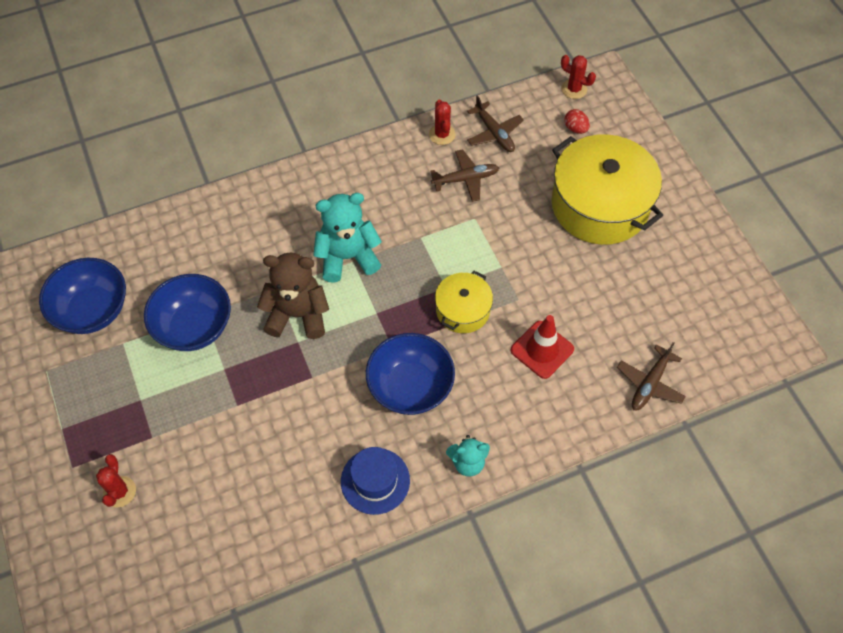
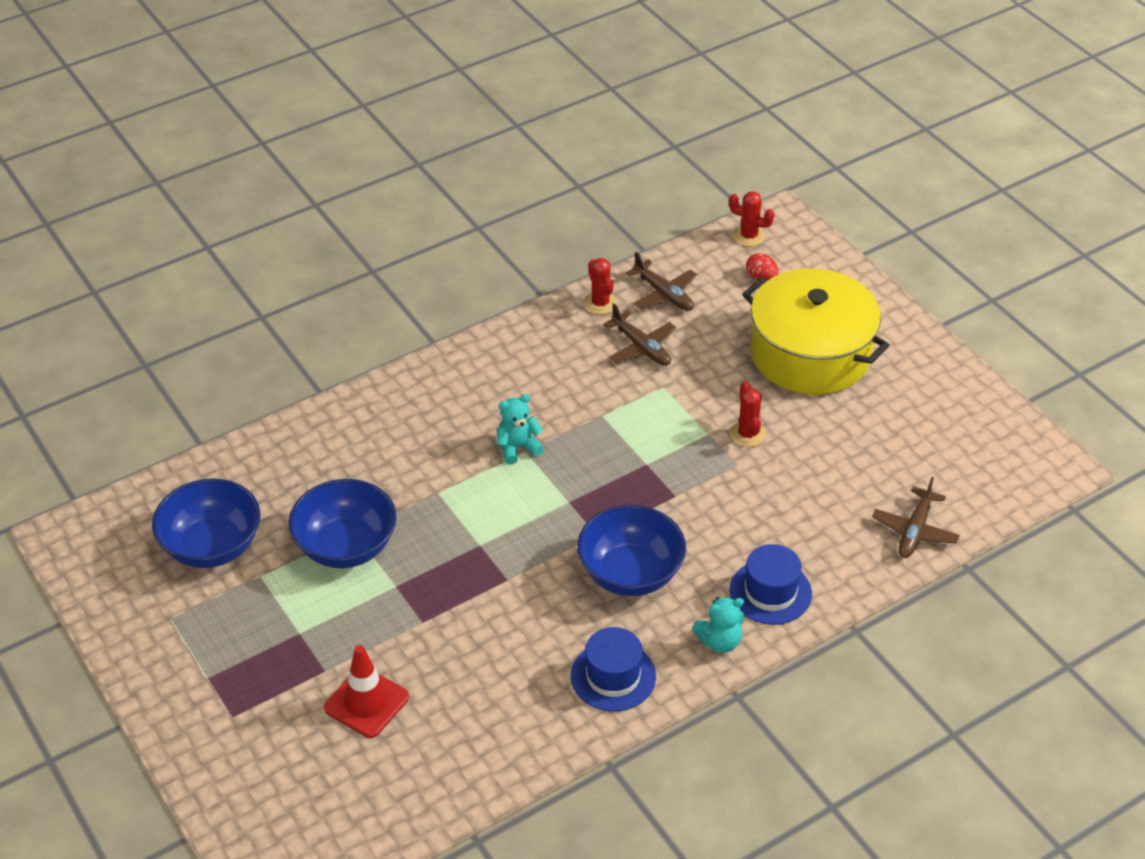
camera: 10 degrees left, 15 degrees down
(119, 492) = (300, 733): red cactus -> red cactus (747, 434)
(298, 315) = (472, 516): brown teddy bear -> none
(347, 257) = (518, 448): turquoise teddy bear -> turquoise teddy bear, size x0.58
(462, 310) = (673, 485): yellow pot -> none
(465, 179) = (641, 347): brown plane -> brown plane turned 75 degrees clockwise
(519, 423) = (770, 592): none -> blue hat
(542, 349) = (779, 513): red traffic cone -> red traffic cone (366, 702)

